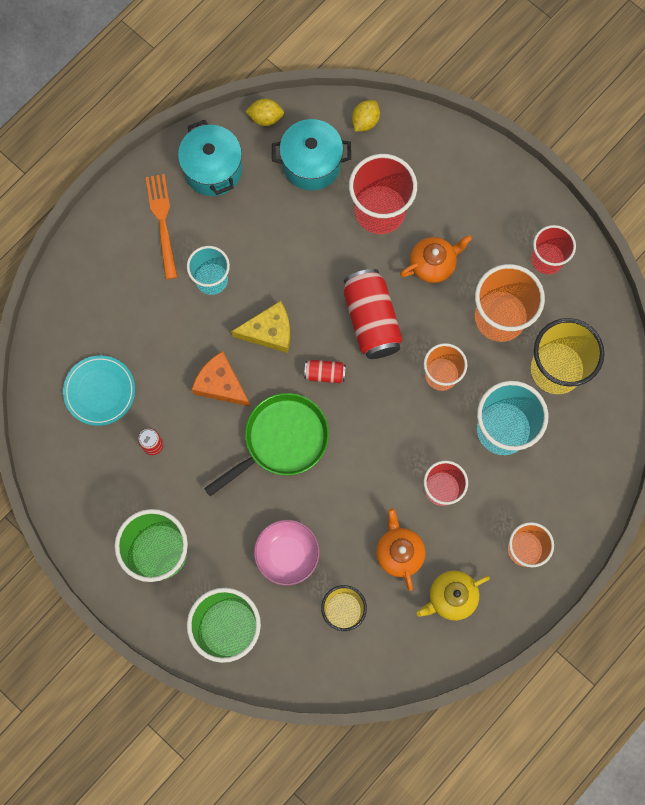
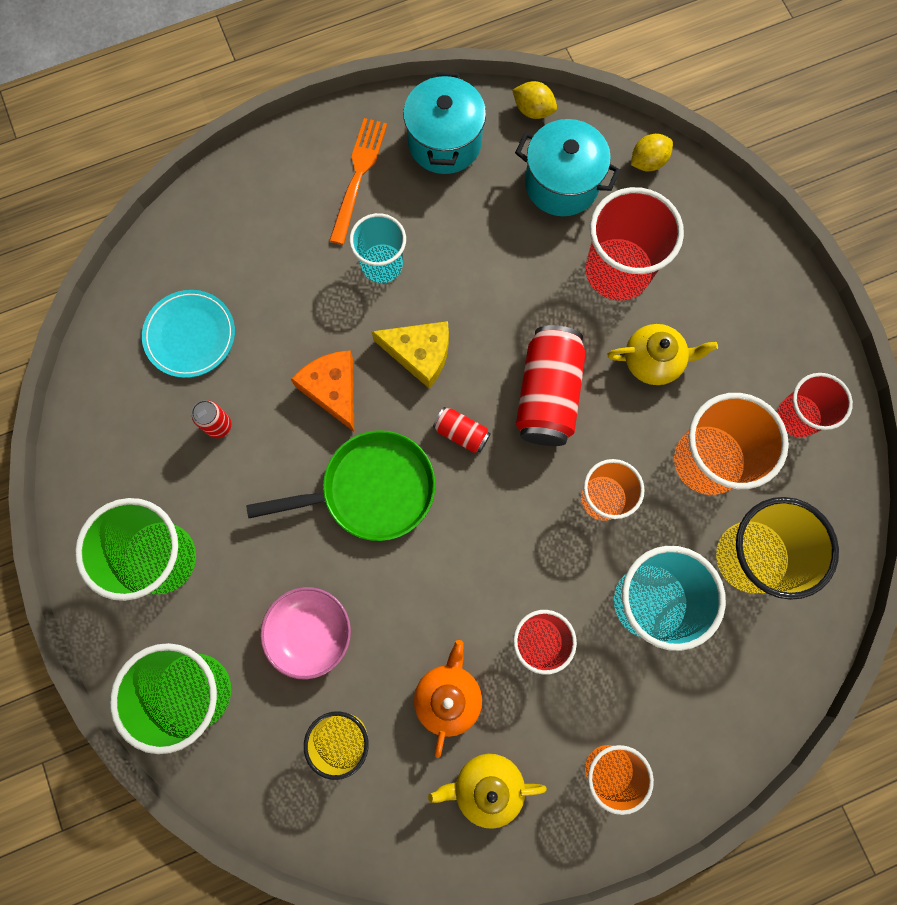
camera: 25 degrees right, 0 degrees up
(433, 264) = (654, 361): orange teapot -> yellow teapot

